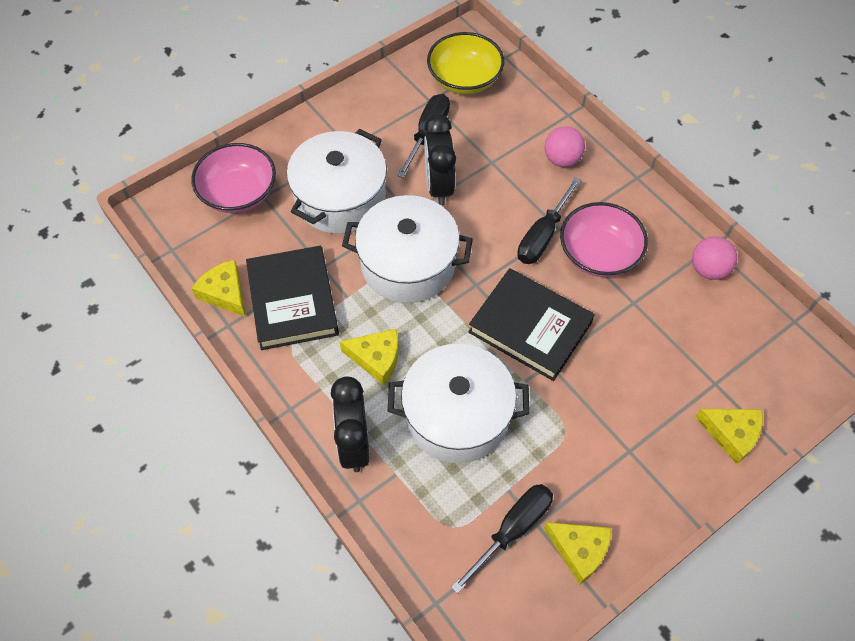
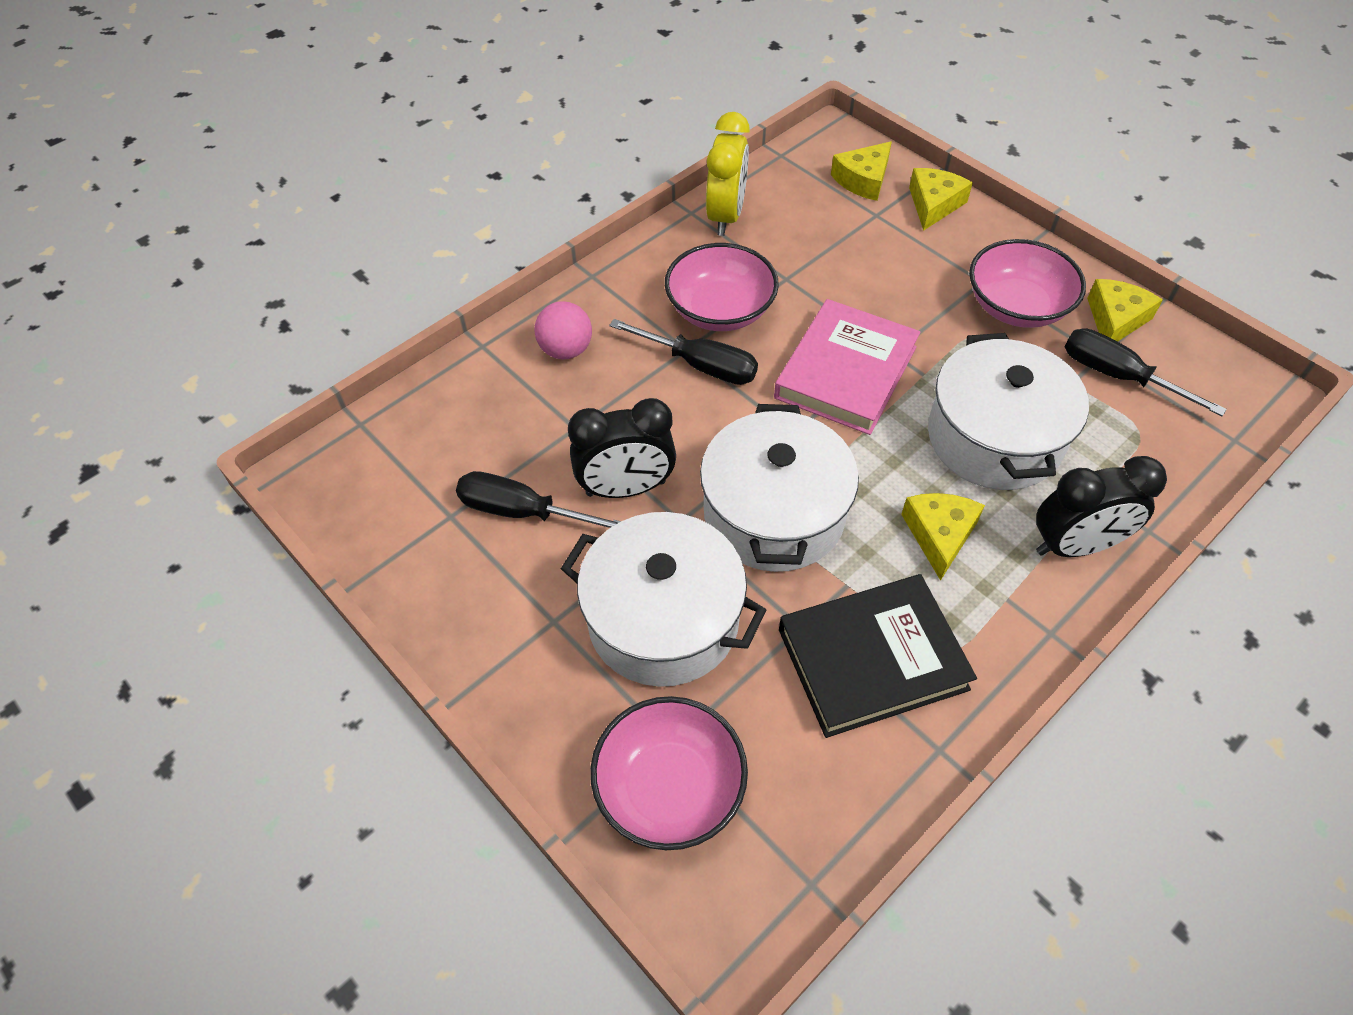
camera: 95 degrees left, 5 degrees down
(225, 293) = (881, 767): yellow cheese -> yellow cheese (863, 180)
(464, 79) = (405, 472): yellow bowl -> none
(530, 327) = (846, 372): black book -> pink book
(597, 471) = (1016, 306): none -> pink bowl
(708, 269) = (726, 216): pink ball -> yellow clock

